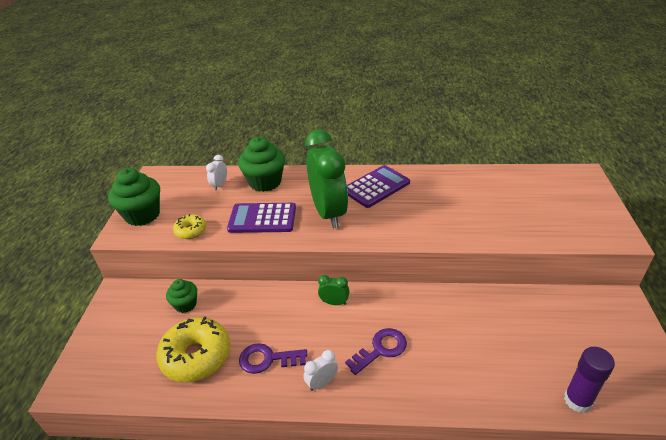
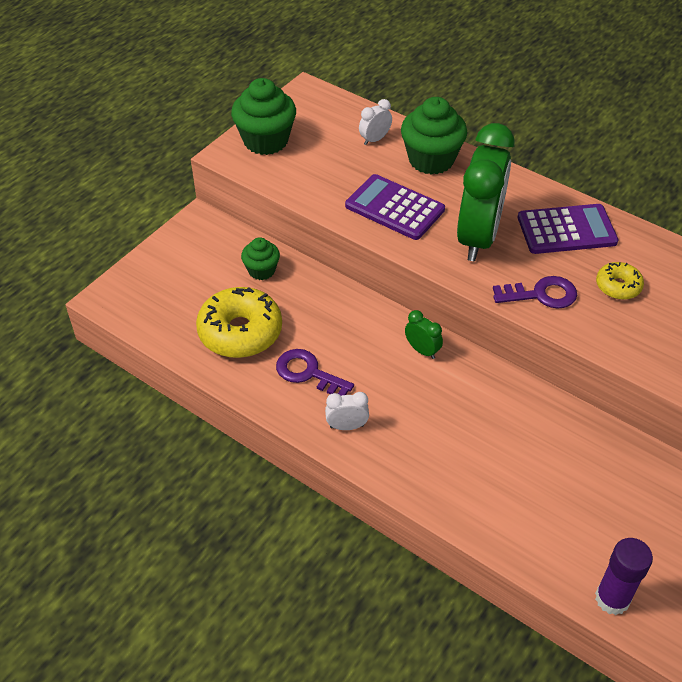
camera: 30 degrees right, 10 degrees up
(191, 231) = (305, 186): yellow donut -> yellow donut (618, 286)
(381, 349) = (435, 427): purple key -> purple key (541, 294)

